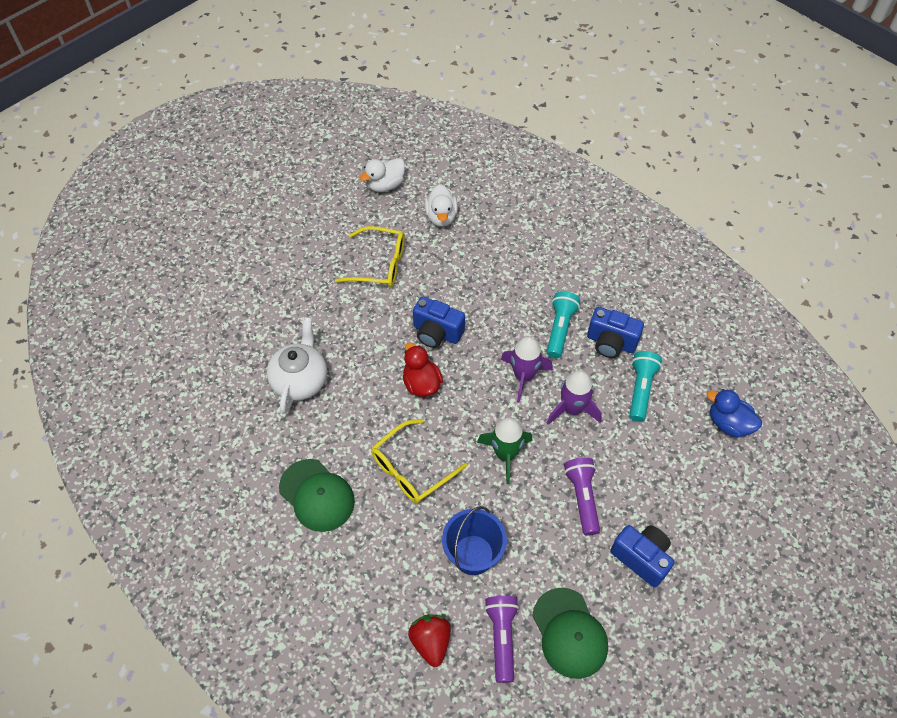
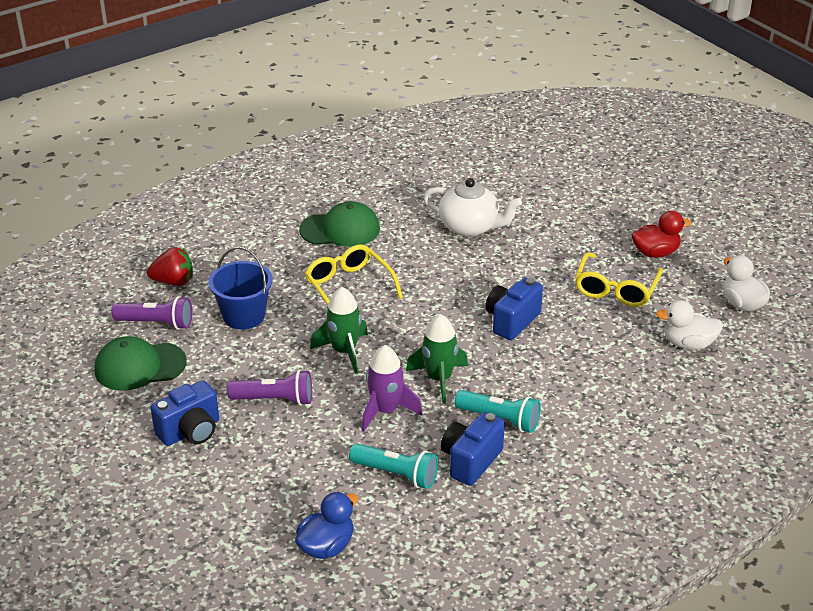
camera: 100 degrees right, 20 degrees down
(317, 495) = (340, 229): green cap -> green cap turned 150 degrees counterclockwise
(421, 383) = (447, 303): red duck -> red duck (655, 253)
(523, 376) = (439, 379): purple rocket -> green rocket

